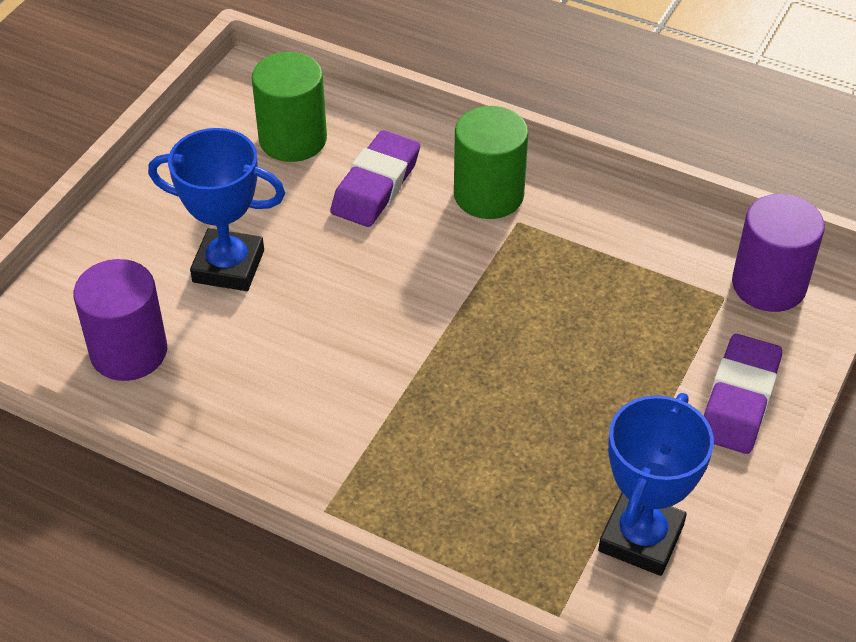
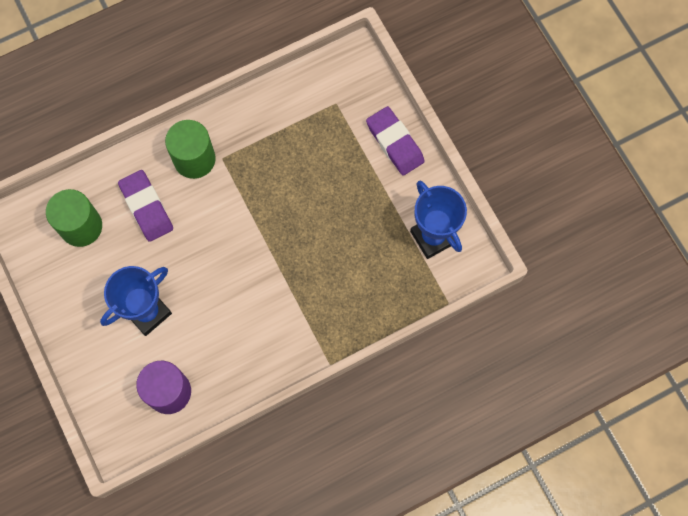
camera: 55 degrees left, 25 degrees up
(769, 285) = (344, 79): purple cylinder -> none

